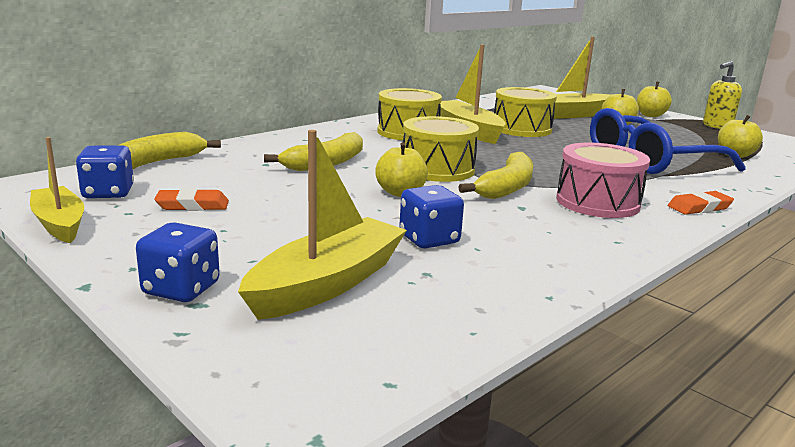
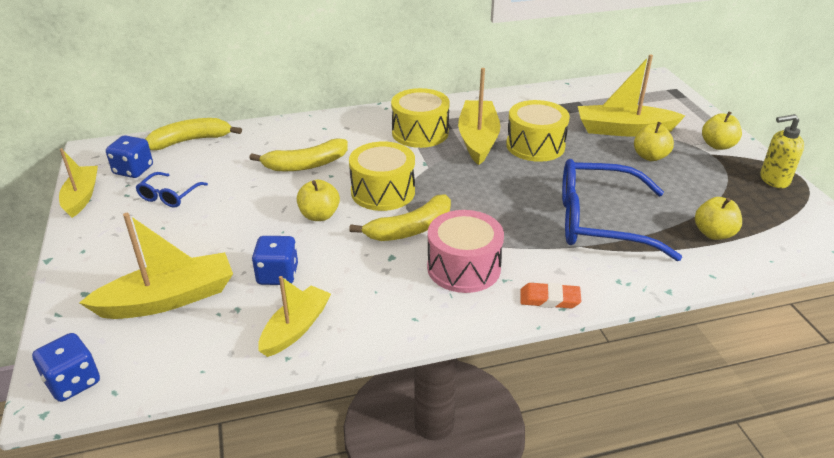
camera: 30 degrees right, 15 degrees up
(181, 289) = (89, 278): blue dice -> blue dice (73, 382)
(192, 205) = (169, 196): orange eraser -> blue glasses
(518, 273) = (296, 328): none -> yellow boat

